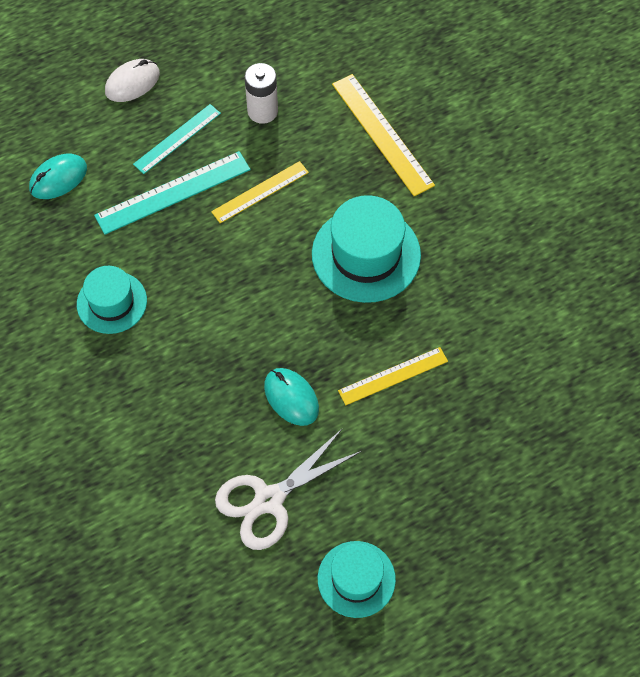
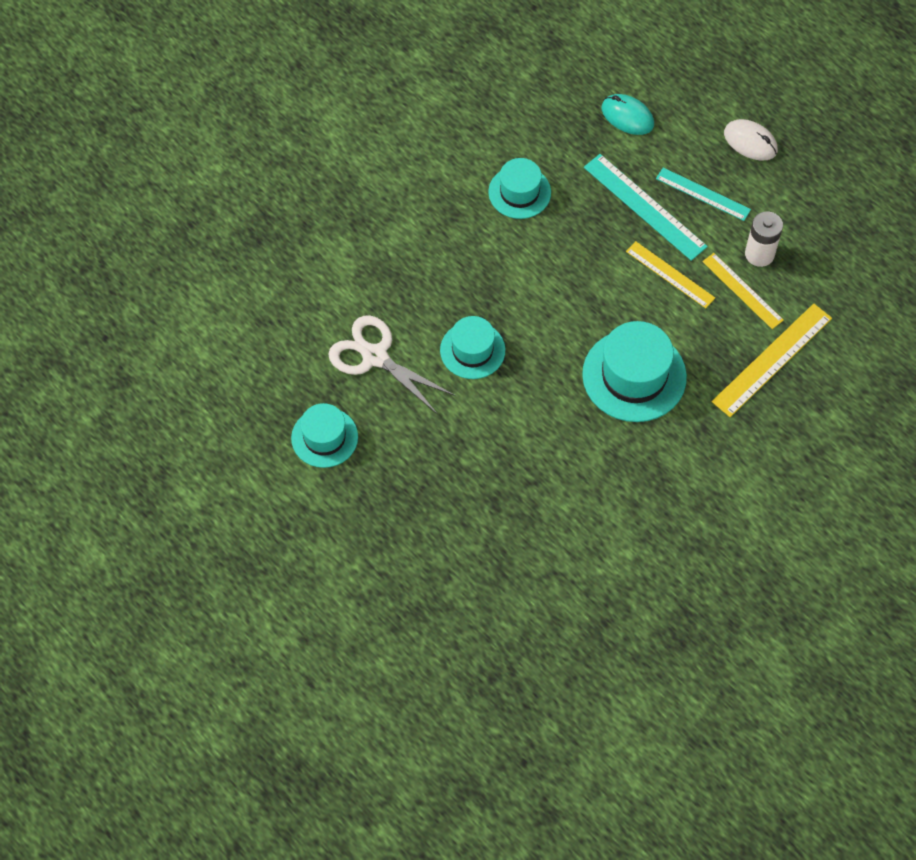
camera: 75 degrees right, 0 degrees up
(291, 398) = (472, 350): turquoise mouse -> turquoise hat
(393, 376) = (518, 425): yellow ruler -> yellow ruler (742, 290)

